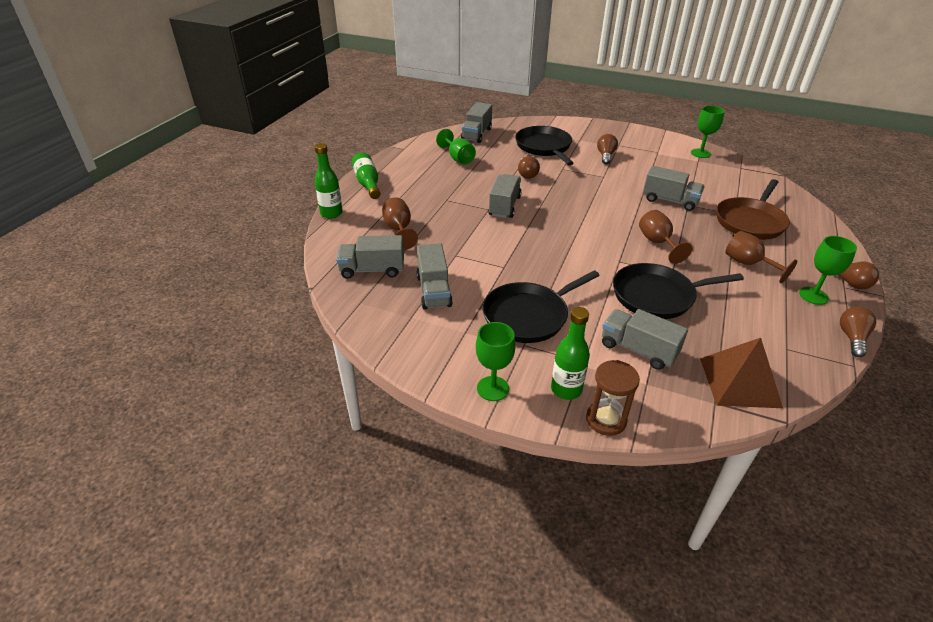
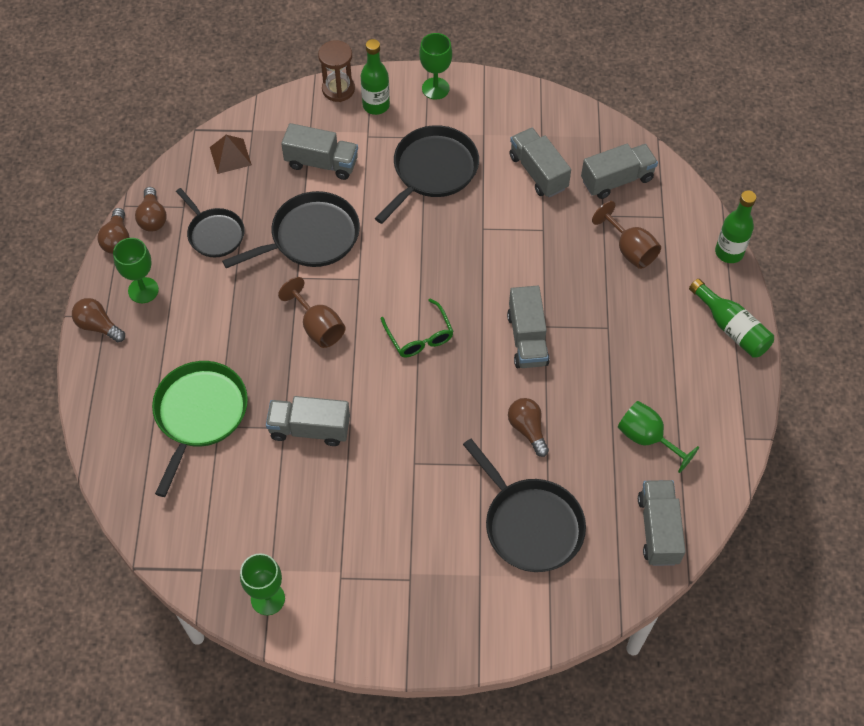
camera: 160 degrees right, 20 degrees up
(580, 223) = (419, 336): none -> green glasses
(605, 156) = (424, 530): brown light bulb -> brown light bulb (153, 218)
(740, 382) = (230, 156): brown pyramid -> brown pyramid, size x0.61
(748, 264) = (210, 322): brown goblet -> none
(750, 221) = (199, 414): brown pan -> green pan
(751, 319) = (214, 233): none -> black pan

